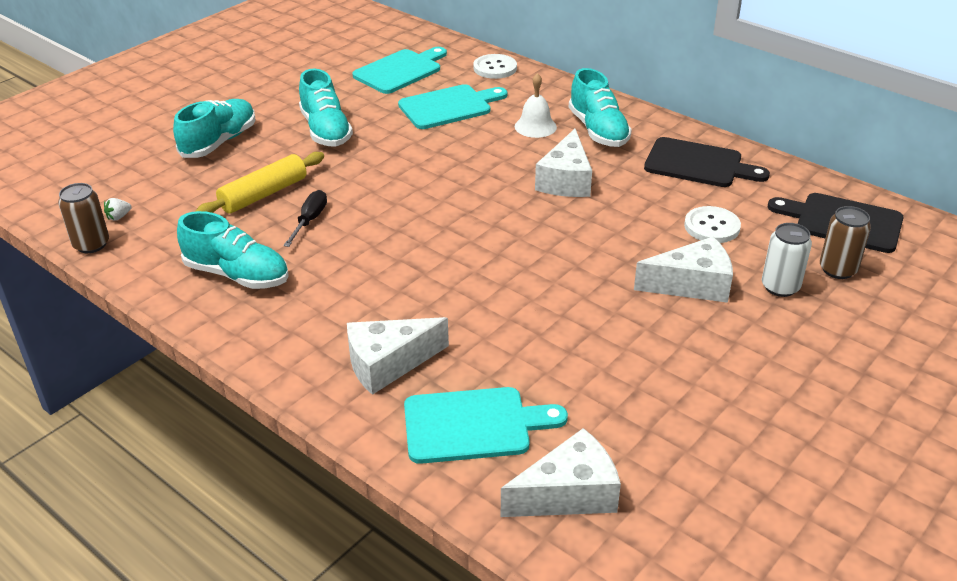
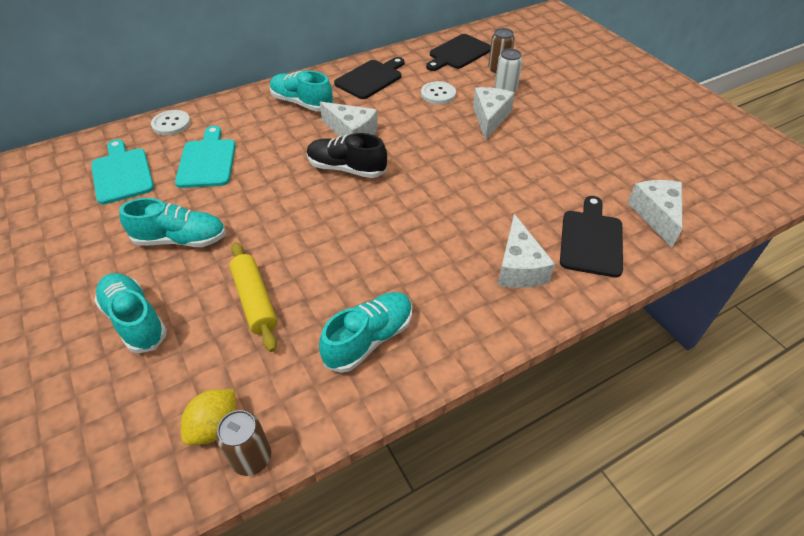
camera: 70 degrees left, 10 degrees up
(119, 217) = (215, 426): white strawberry -> yellow lemon
(309, 220) = (316, 277): black screwdriver -> none
(473, 425) = (591, 240): turquoise cutting board -> black cutting board
(494, 194) = (346, 169): none -> black shoe
(535, 126) = (273, 127): white bell -> none
(598, 130) = (302, 103): turquoise shoe -> turquoise shoe turned 150 degrees counterclockwise

